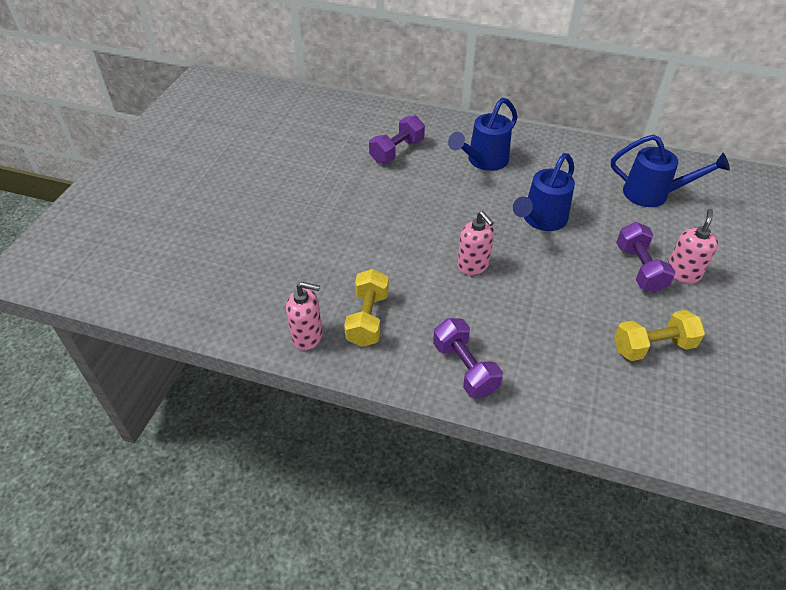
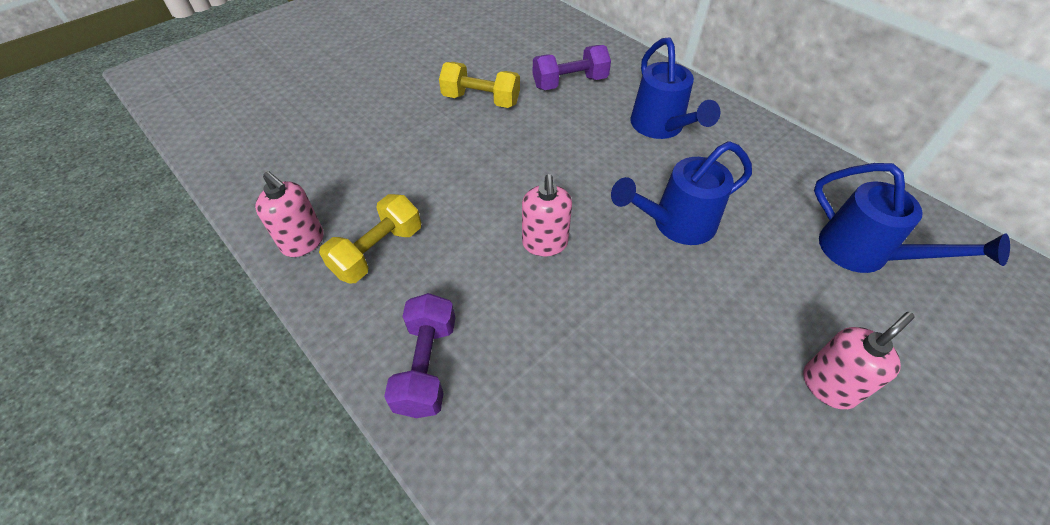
camera: 30 degrees right, 5 degrees up
(483, 161) = (660, 127): blue watering can -> blue watering can turned 90 degrees counterclockwise
(639, 269) = (764, 347): purple dumbbell -> none
(653, 346) = (698, 472): yellow dumbbell -> yellow dumbbell (481, 100)

